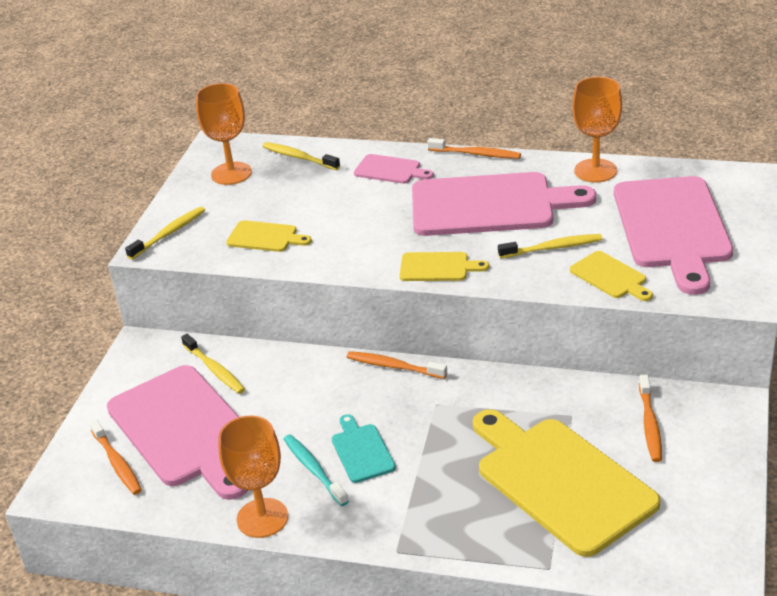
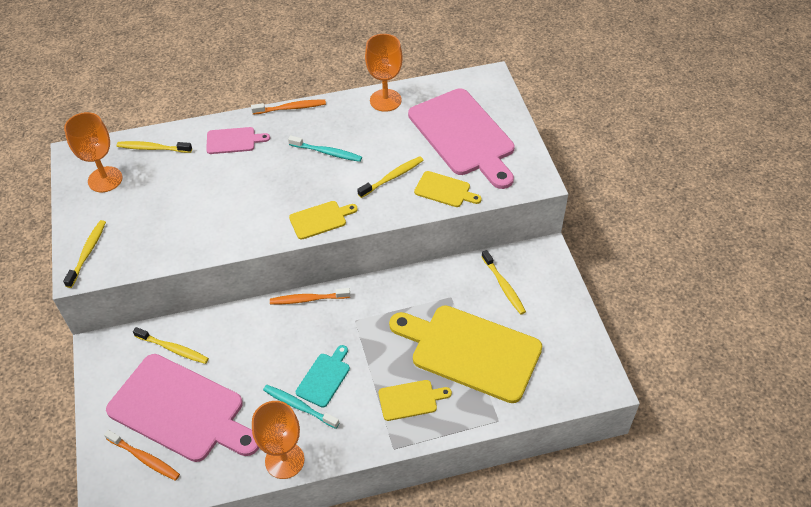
camera: 30 degrees left, 15 degrees up
(265, 237) = (171, 232): yellow cutting board -> yellow cutting board (410, 400)
(362, 451) = (324, 378): turquoise cutting board -> turquoise cutting board turned 75 degrees clockwise
(489, 205) = (327, 152): pink cutting board -> turquoise toothbrush
(650, 424) = (503, 286): orange toothbrush -> yellow toothbrush

